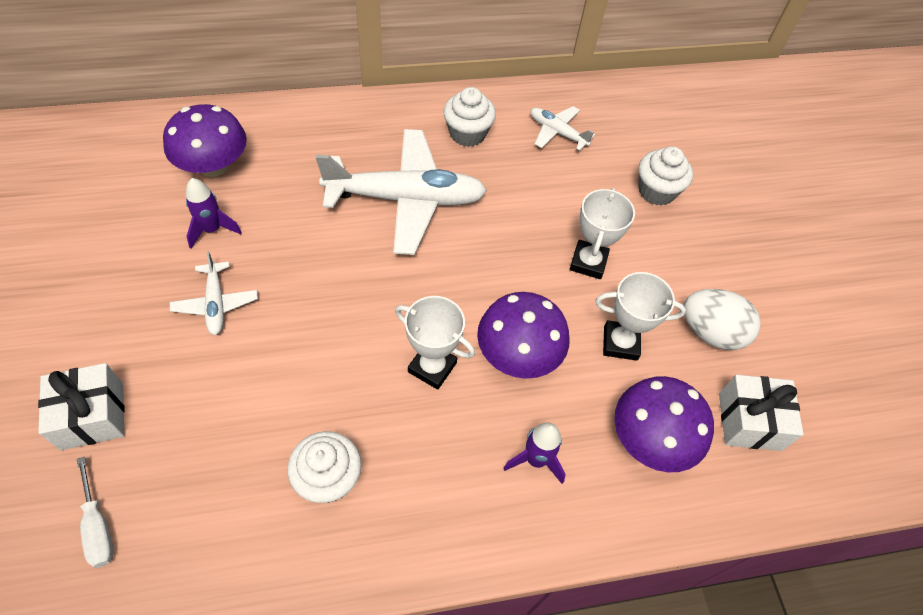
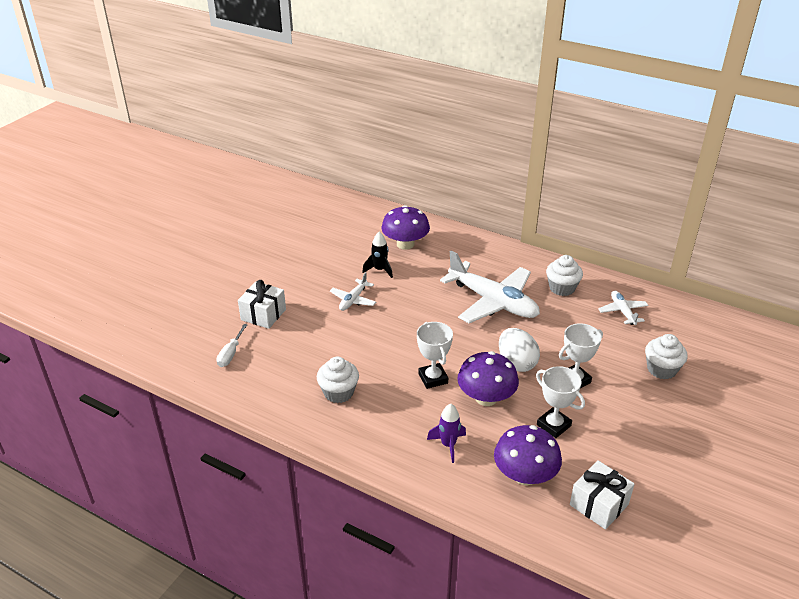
camera: 45 degrees right, 20 degrees down
(212, 229) = (379, 270): purple rocket -> black rocket
(711, 332) = (620, 452): white egg -> white egg (516, 363)

